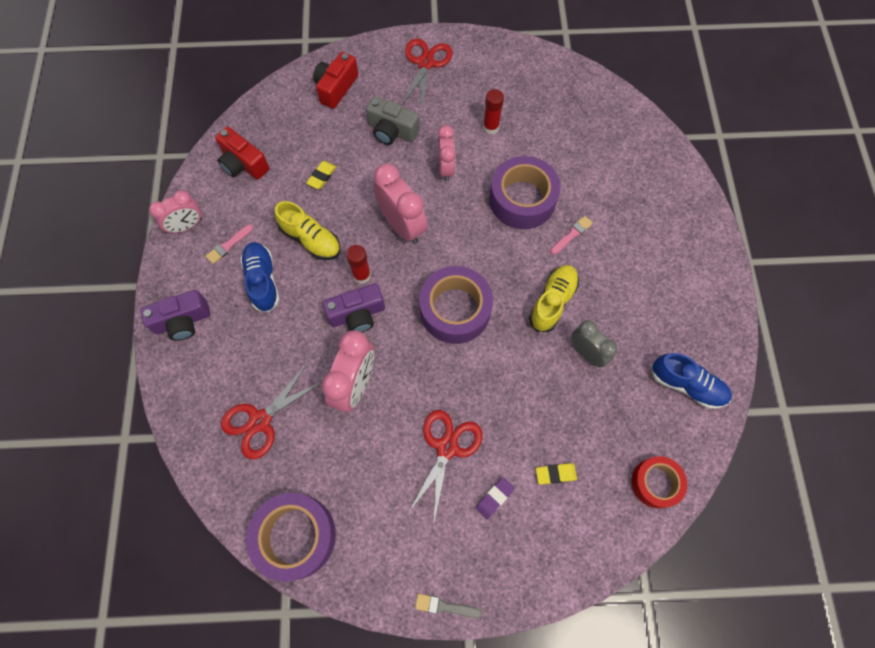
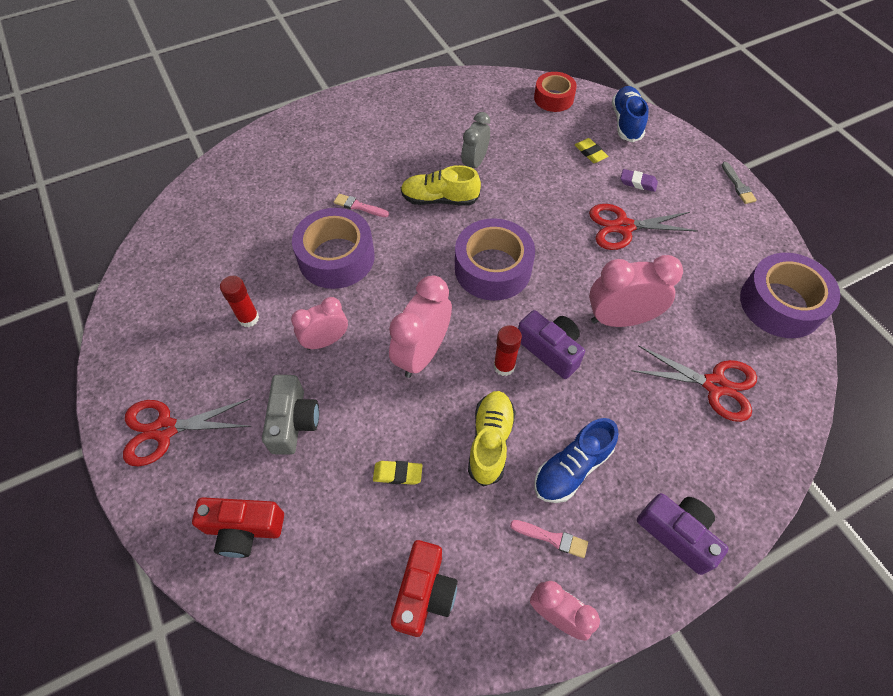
camera: 115 degrees left, 10 degrees down
(687, 385) = (463, 99): blue shoe -> blue shoe (626, 122)

